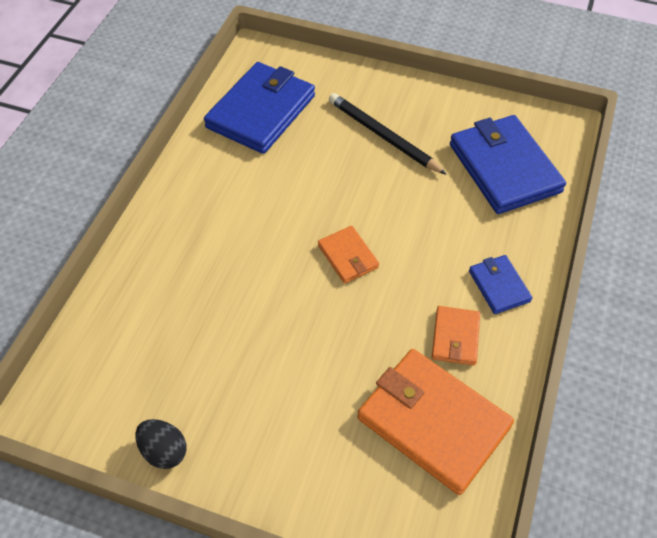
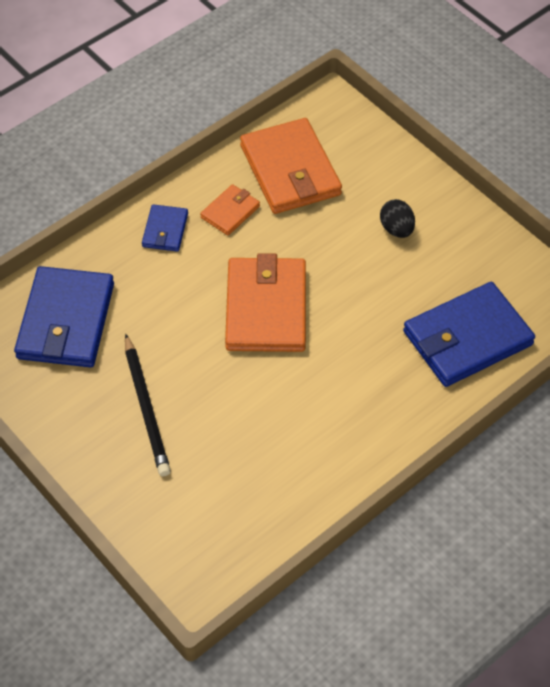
camera: 150 degrees left, 0 degrees up
(164, 451) = (489, 236): black egg -> black egg (396, 229)
(261, 111) = (246, 500): blue wallet -> blue wallet (467, 338)
(348, 256) = (266, 308): orange wallet -> orange wallet, size x2.01

